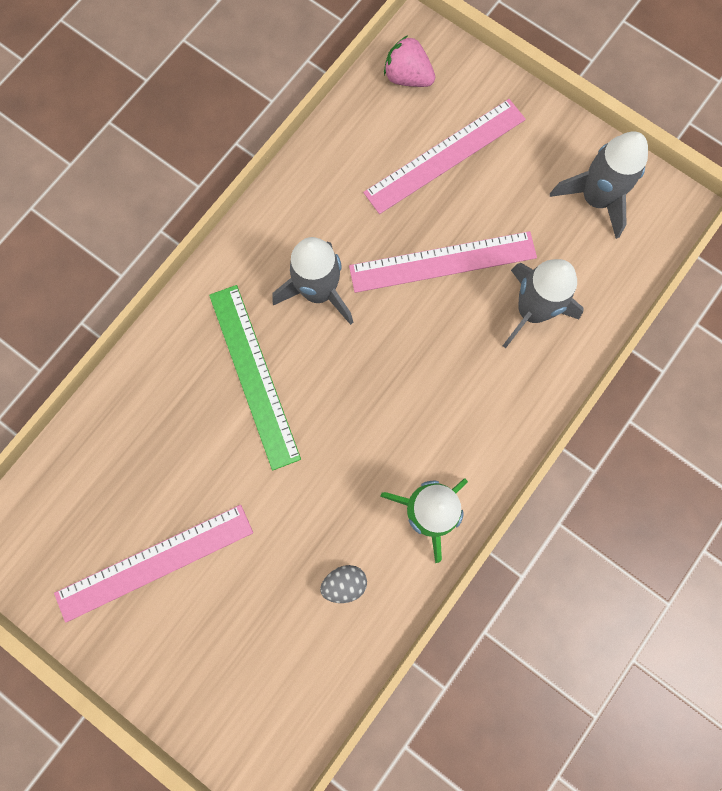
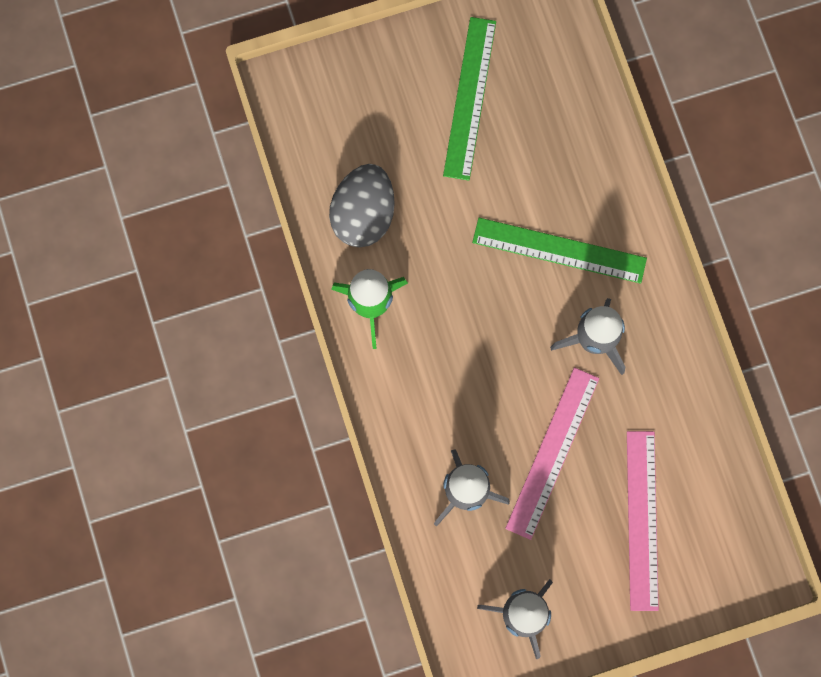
camera: 125 degrees right, 0 degrees up
(154, 562) = (469, 98): pink ruler -> green ruler
(344, 583) = (363, 215): grey egg -> grey egg, size x2.11
(407, 77) = (734, 540): pink strawberry -> none

